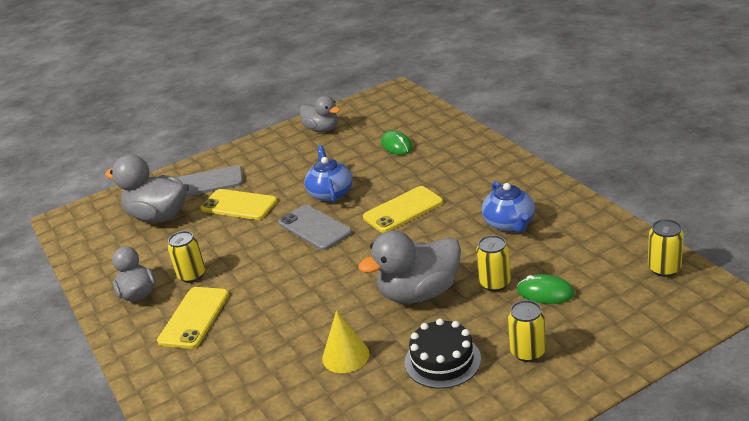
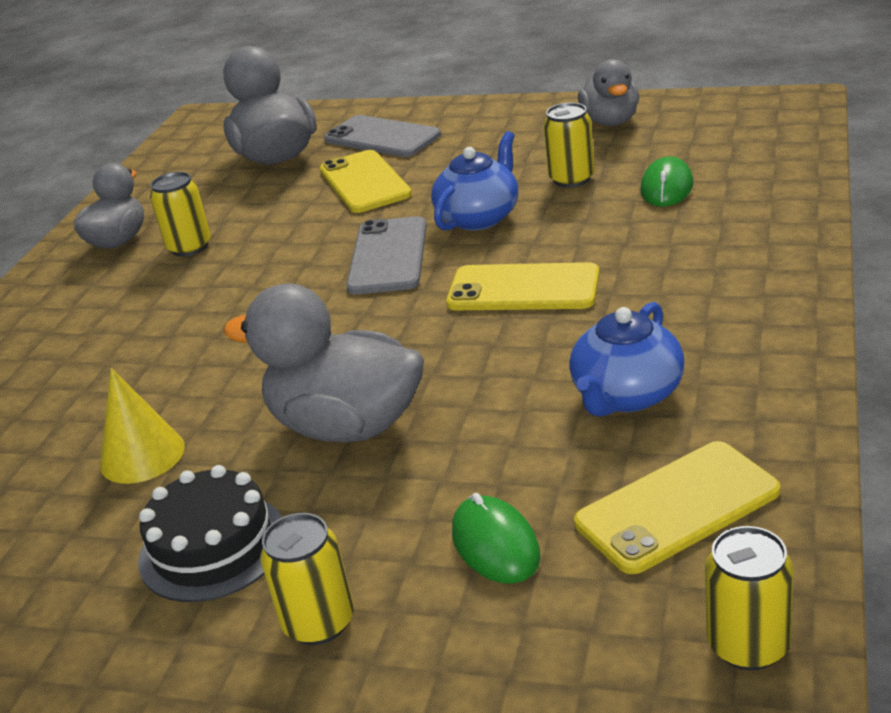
camera: 45 degrees right, 0 degrees up
(194, 317) = (111, 301): yellow phone -> yellow phone (677, 507)
(494, 283) = (455, 478): yellow can -> yellow can (572, 179)

